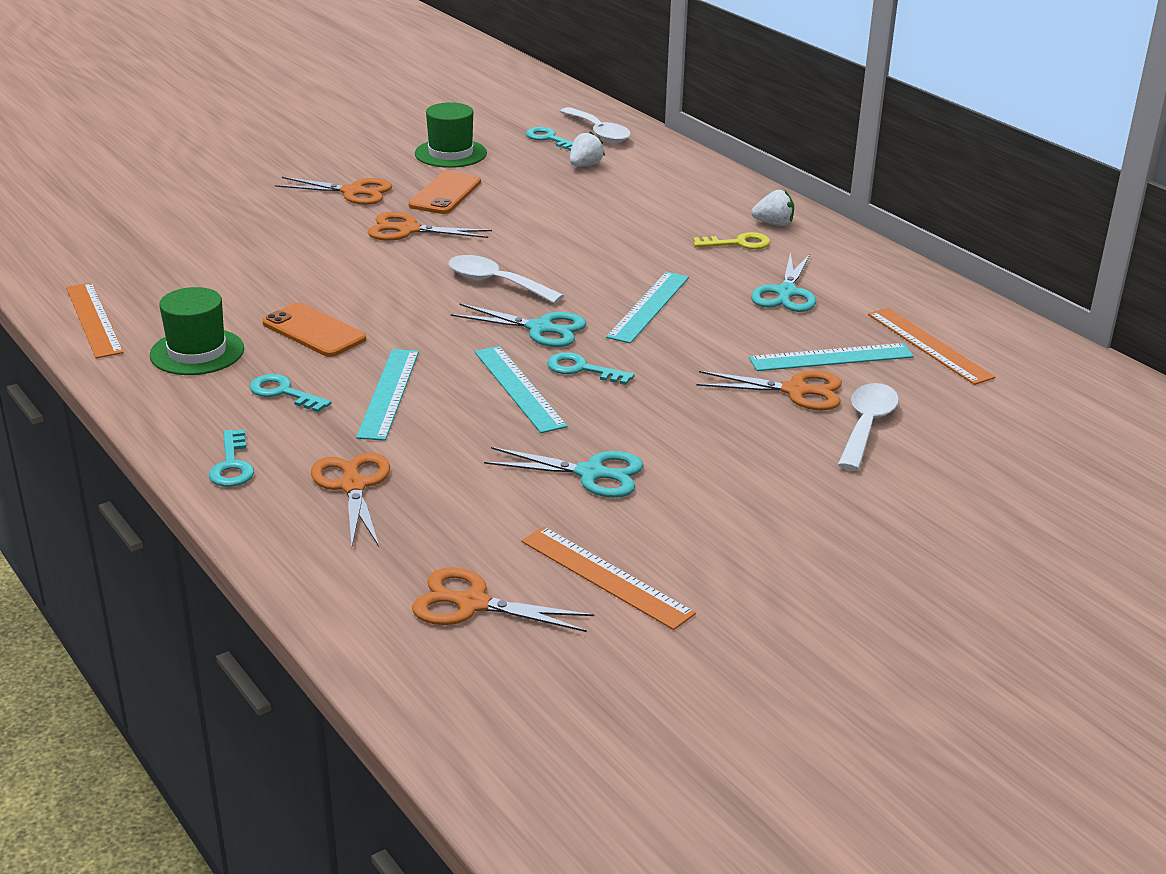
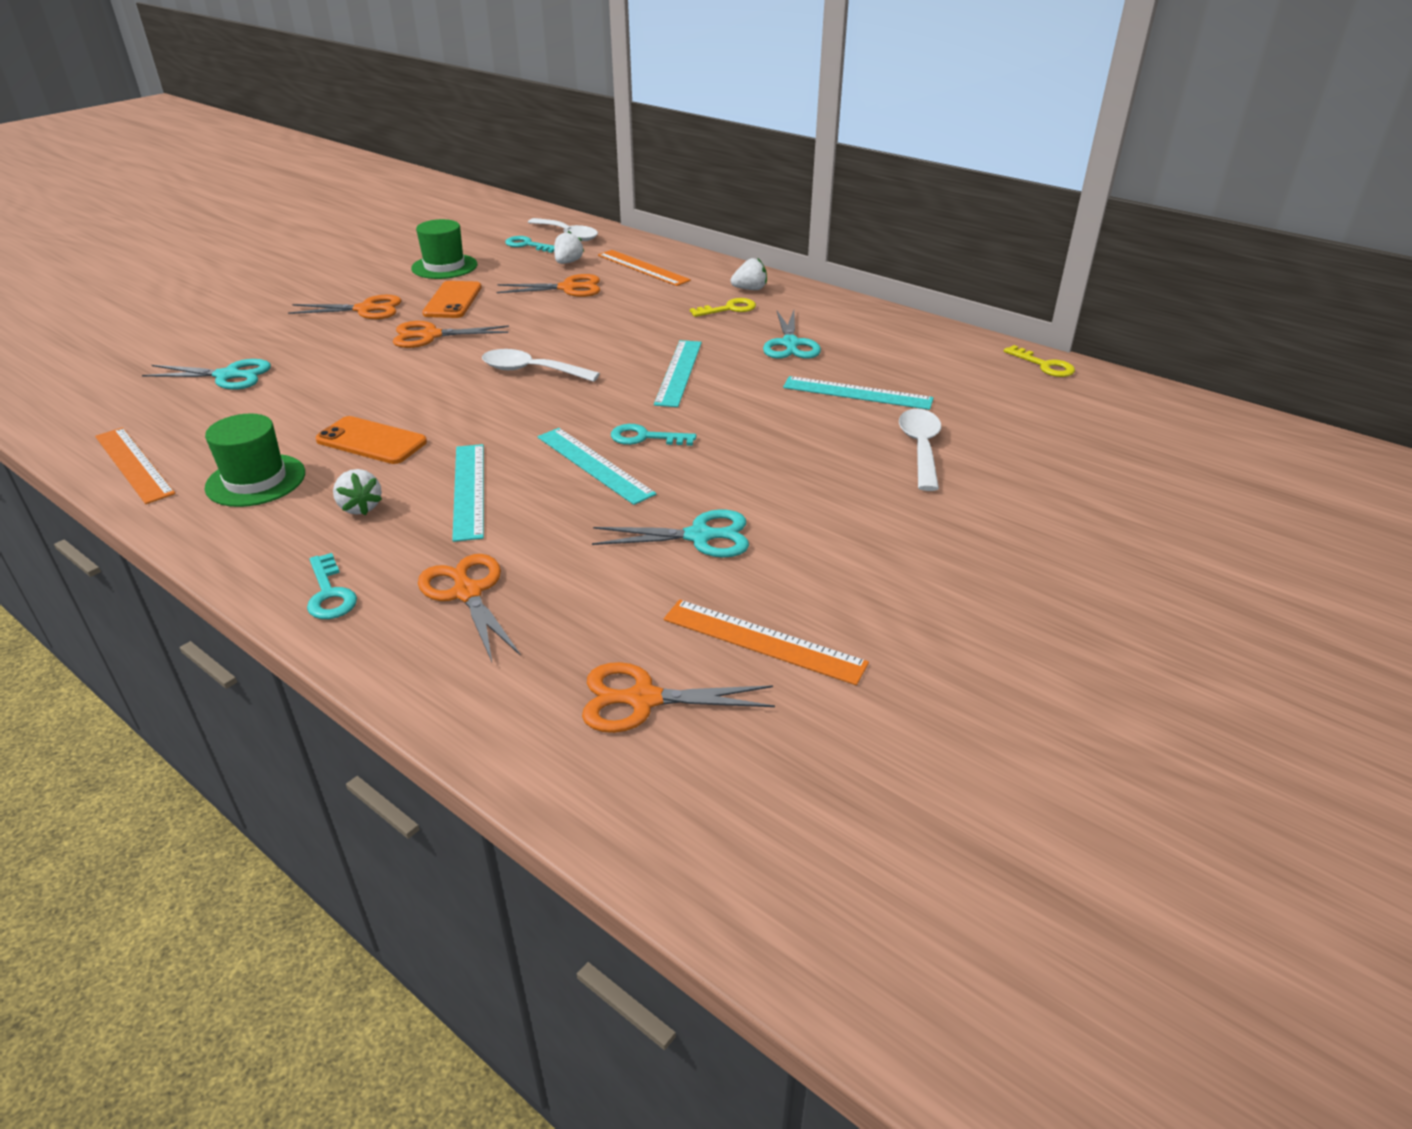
camera: 15 degrees left, 5 degrees up
(283, 393) = (360, 507): turquoise key -> white strawberry
(540, 329) = (590, 406): turquoise scissors -> turquoise scissors (228, 376)
(796, 391) = (844, 427): orange scissors -> orange scissors (568, 288)
(831, 357) = (857, 393): turquoise ruler -> turquoise ruler turned 45 degrees clockwise
(929, 345) = (931, 370): orange ruler -> orange ruler (643, 268)
(1066, 359) = (1044, 365): none -> yellow key

